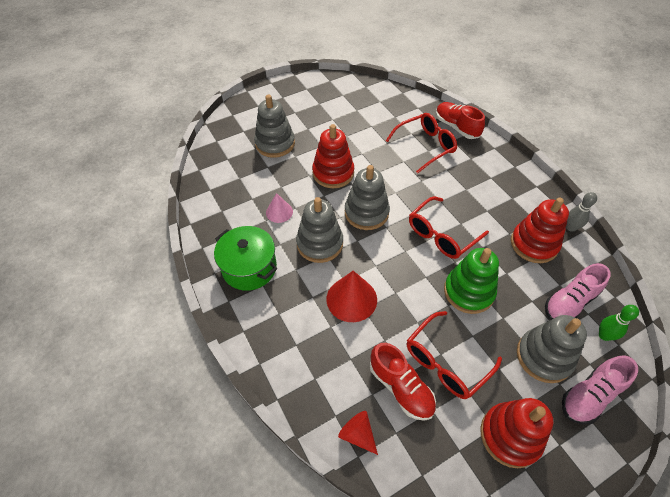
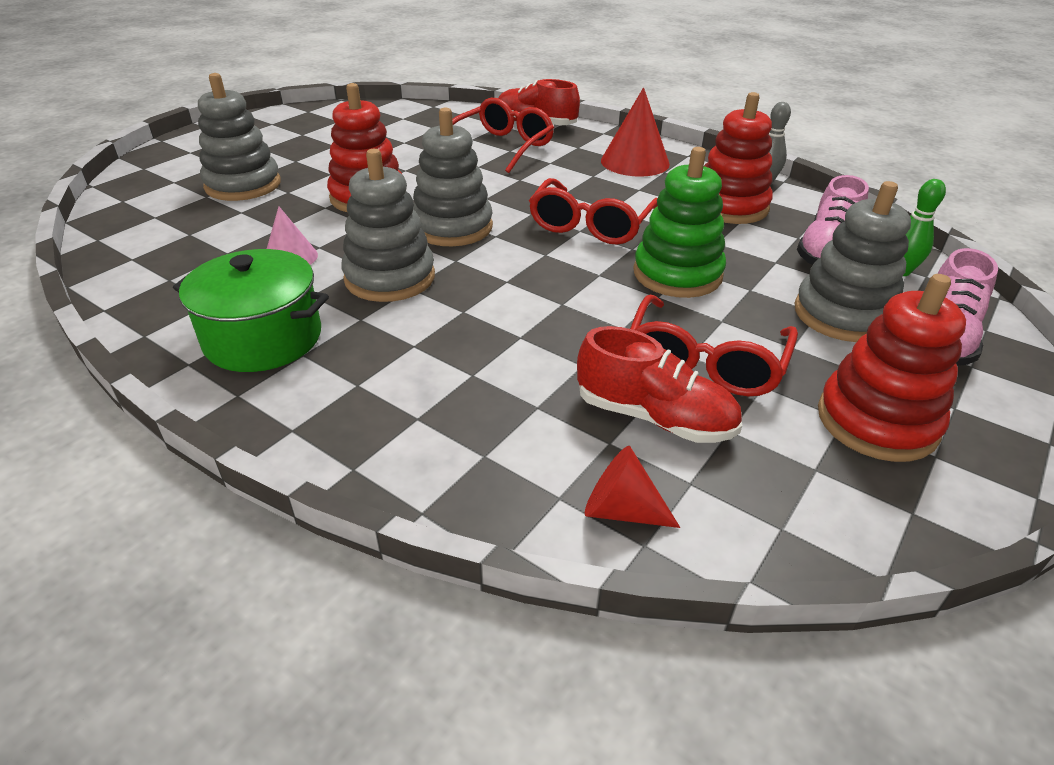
camera: 25 degrees left, 15 degrees down
(351, 299) = (489, 329): red cone -> red cone (635, 162)

